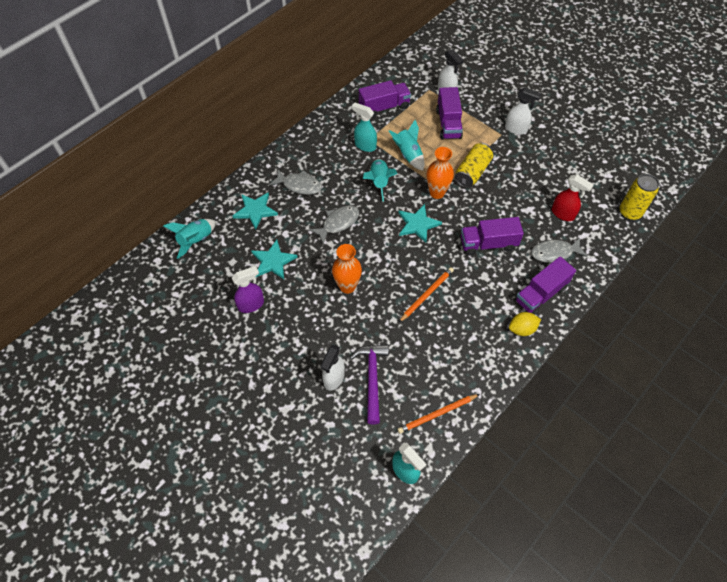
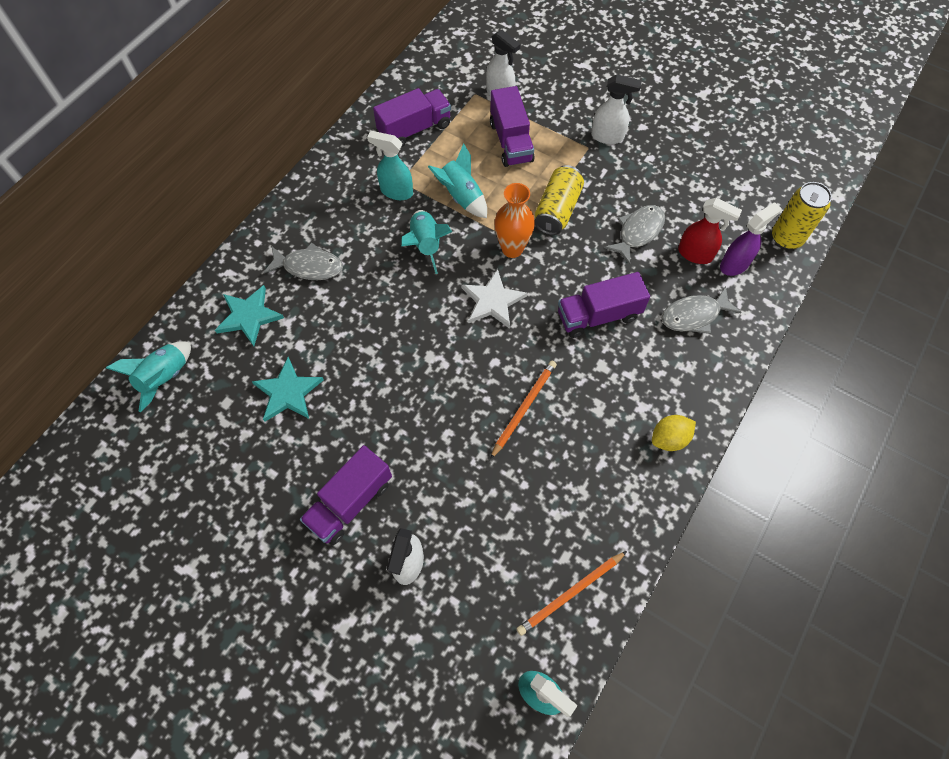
camera: 10 degrees left, 5 degrees up
(251, 304) = (265, 466): purple spray bottle -> purple spray bottle (735, 264)
(338, 223) = (376, 317): grey fish -> grey fish (638, 232)
(347, 286) = (405, 414): orange vase -> none
(372, 379) = (465, 554): purple hammer -> none
(418, 224) = (492, 301): turquoise star -> white star
(540, 294) = (686, 380): purple truck -> purple truck (350, 502)

